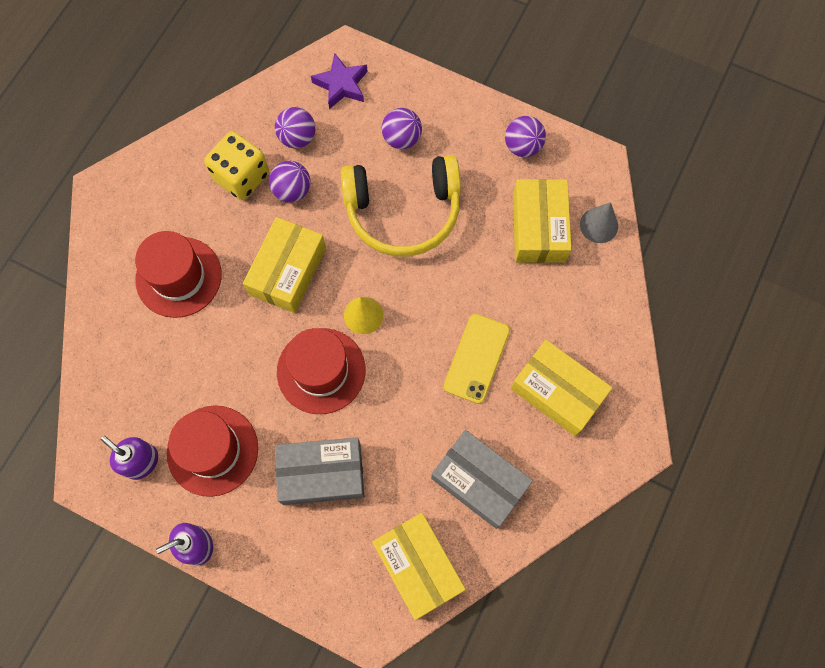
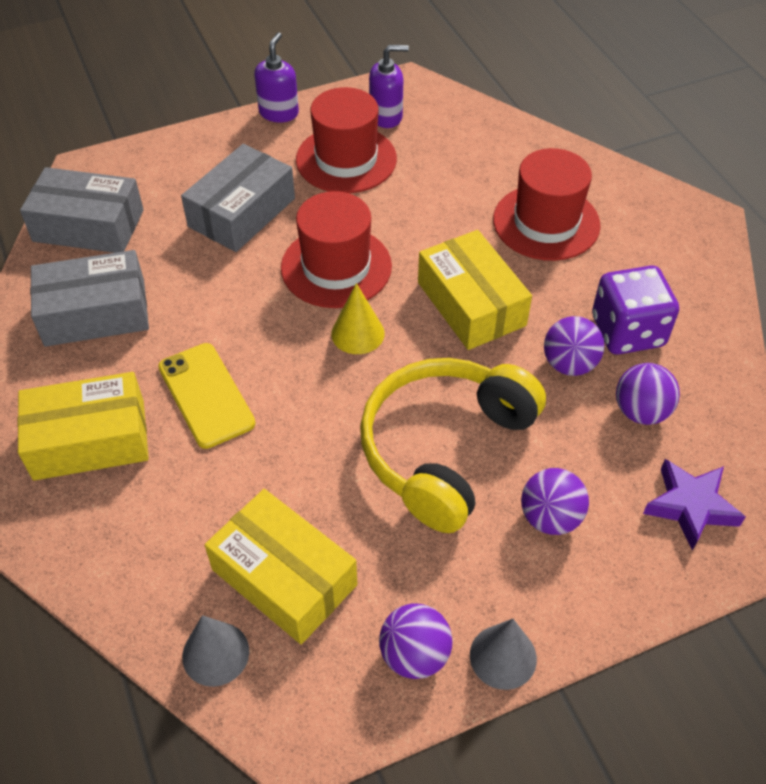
camera: 130 degrees right, 20 degrees down
(241, 177) = (627, 331): yellow dice -> purple dice
(418, 566) = (88, 226): yellow box -> grey box
(491, 112) = (503, 656): none -> grey cone

